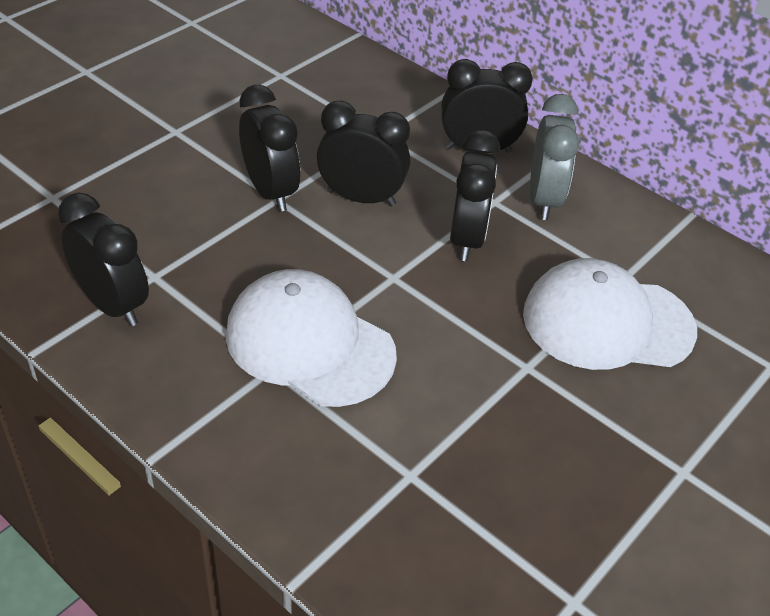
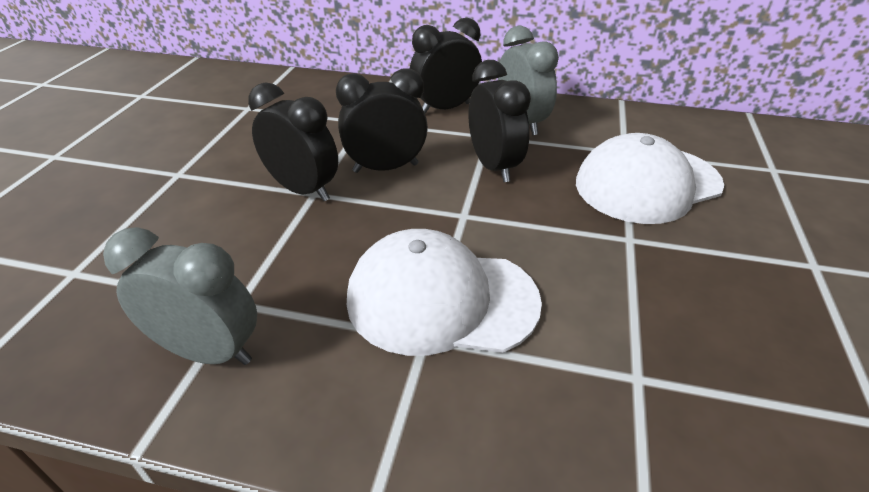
camera: 25 degrees left, 5 degrees down
(112, 305) = (209, 351): black clock -> grey clock

